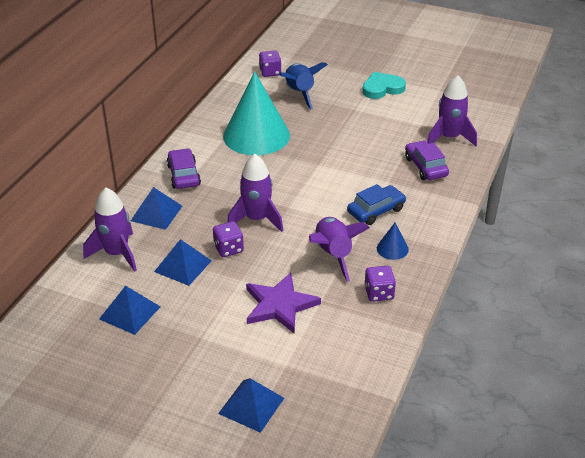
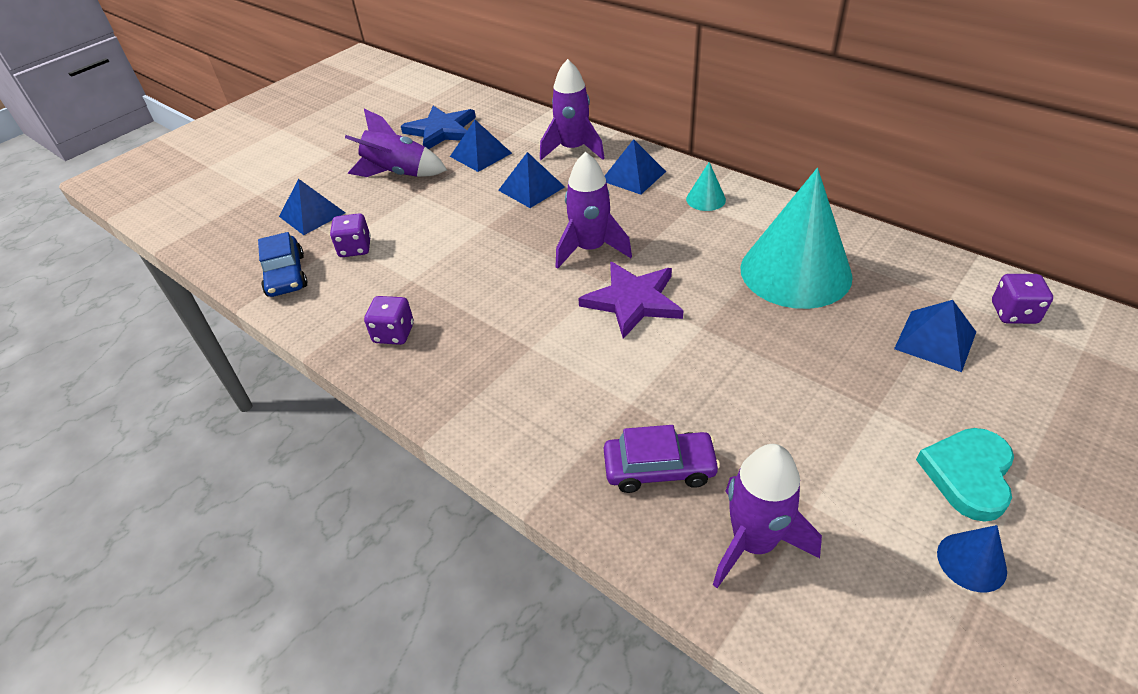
camera: 110 degrees right, 5 degrees up
(83, 356) = (441, 131): none -> blue star
(184, 175) = (705, 199): purple car -> turquoise cone
(228, 249) = (544, 221): purple dice -> purple dice (355, 248)
(280, 305) = (428, 248): purple star -> purple star (633, 301)
(299, 93) = (935, 340): blue rocket -> blue pyramid
(333, 254) = (488, 305): purple rocket -> purple rocket (398, 174)
(376, 211) = (560, 369): blue car -> blue car (286, 275)
(382, 88) = (968, 475): turquoise heart -> turquoise heart turned 150 degrees counterclockwise
(392, 249) = (468, 367): blue cone -> blue cone (971, 562)

